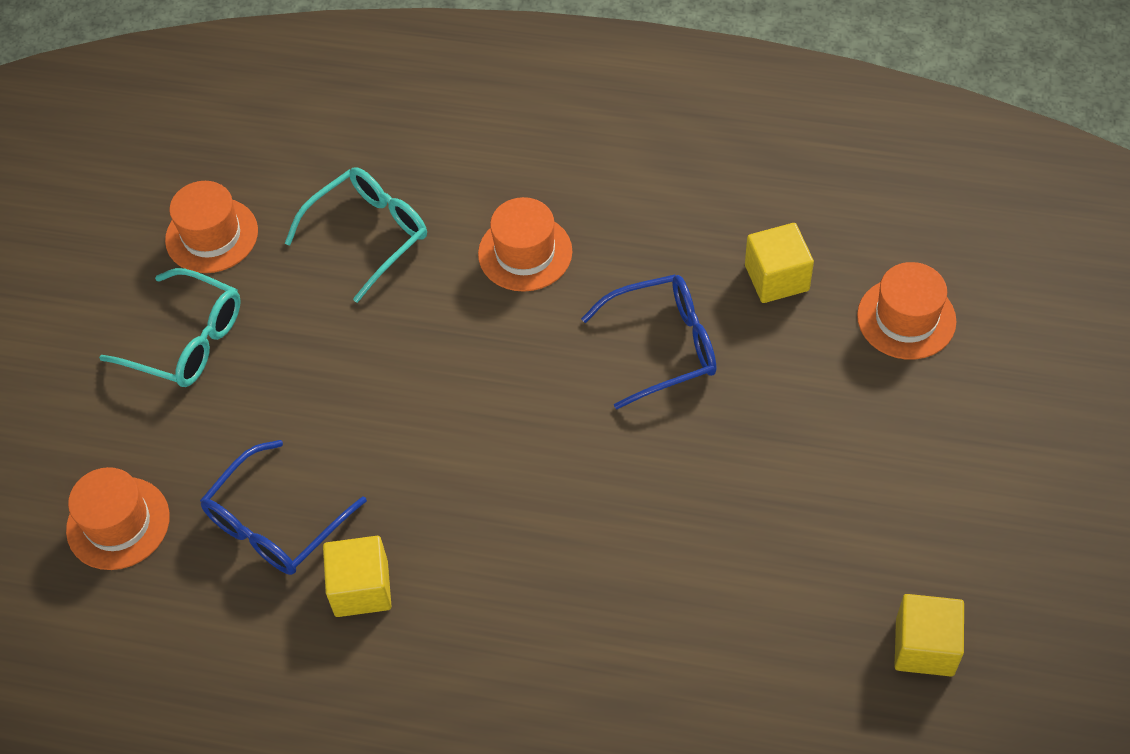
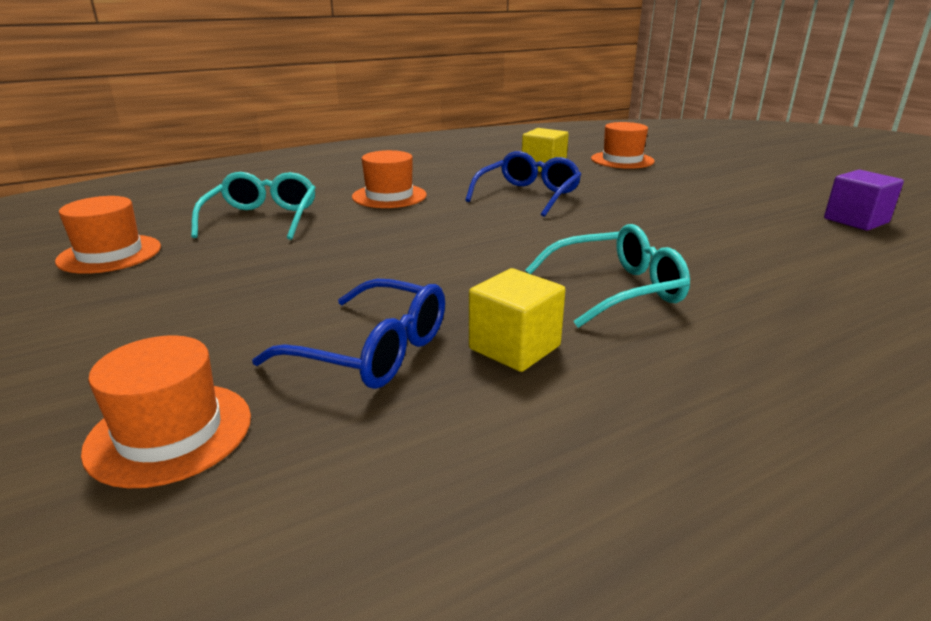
camera: 45 degrees left, 30 degrees down
(187, 340) = (138, 300): turquoise glasses -> turquoise glasses (616, 289)
(275, 523) = (372, 351): blue glasses -> blue glasses turned 60 degrees counterclockwise
(924, 647) = (856, 220): yellow cube -> purple cube

